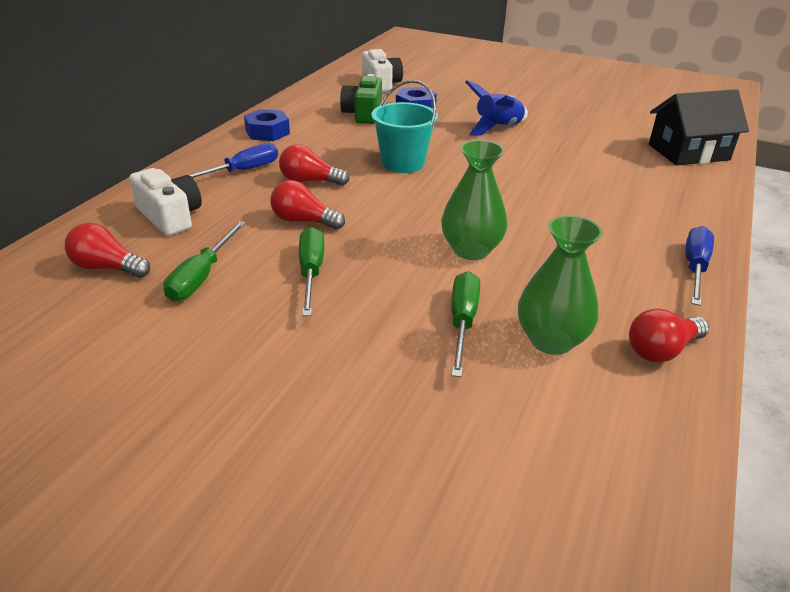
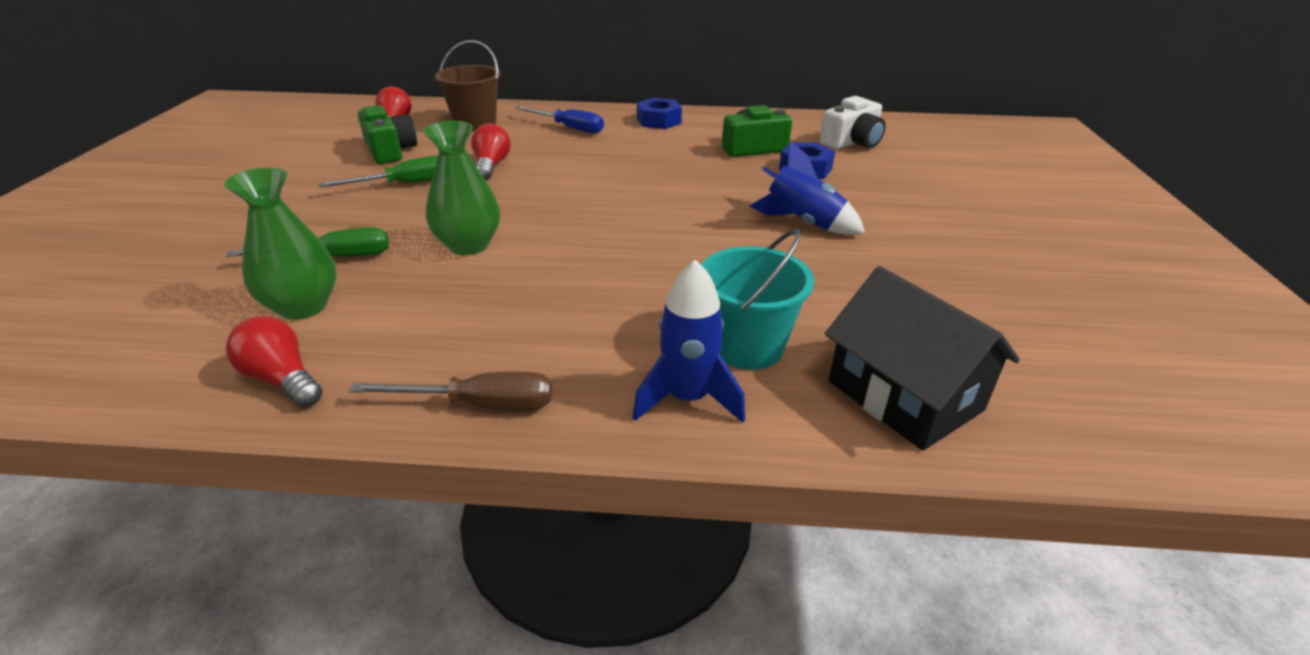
camera: 70 degrees right, 0 degrees up
(170, 216) = (475, 124): white camera -> brown bucket
(202, 276) = (390, 151): green screwdriver -> green camera
(310, 181) = (569, 154): red light bulb -> none
(403, 163) = (644, 185): turquoise bucket -> turquoise bucket (747, 346)
(689, 203) = (688, 398): none -> blue rocket
(695, 268) = (479, 405): blue screwdriver -> brown screwdriver

